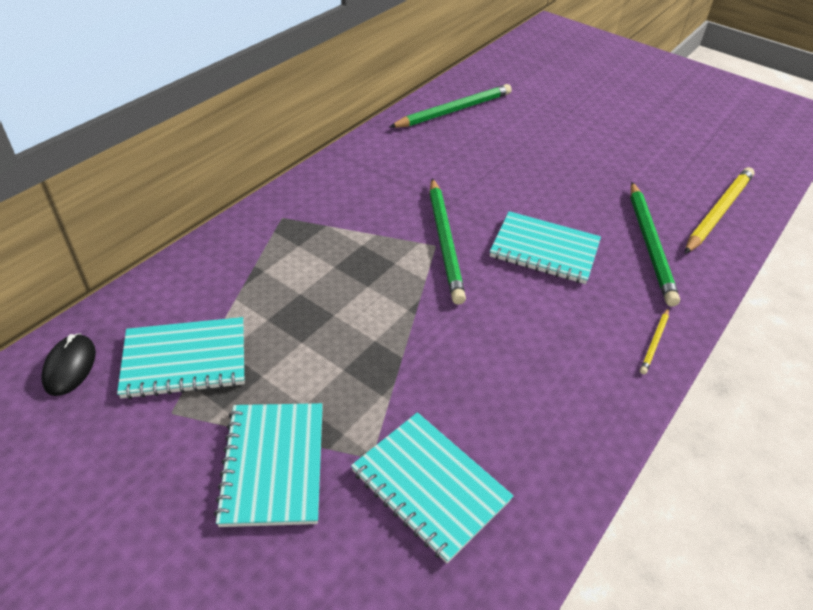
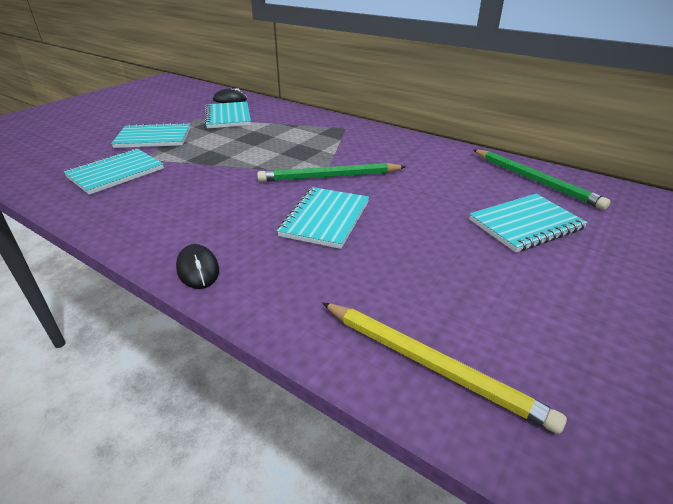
camera: 90 degrees right, 10 degrees down
(536, 135) = (525, 224): none -> turquoise notebook
(650, 244) = (344, 286): green pencil -> none
(654, 342) = (198, 269): yellow pencil -> black mouse

